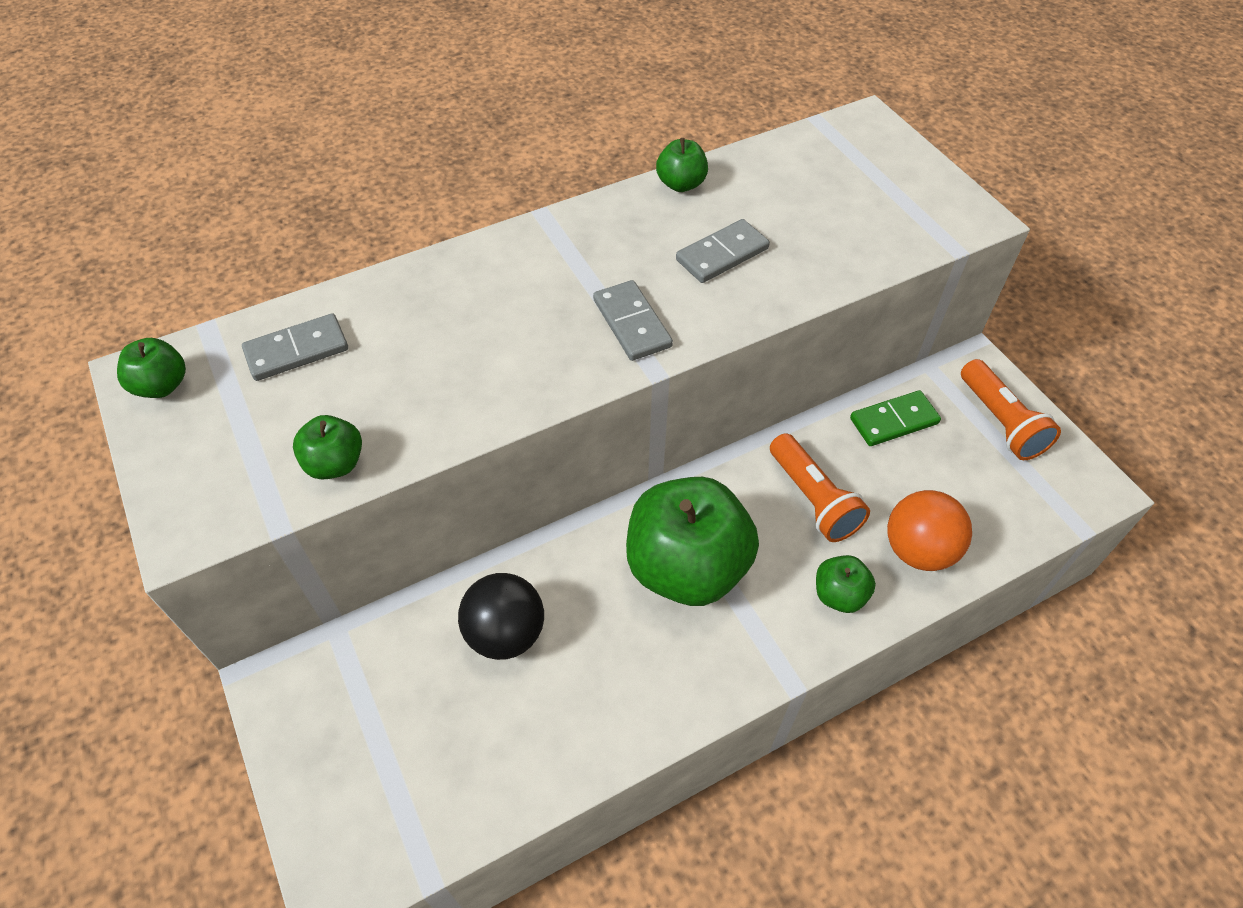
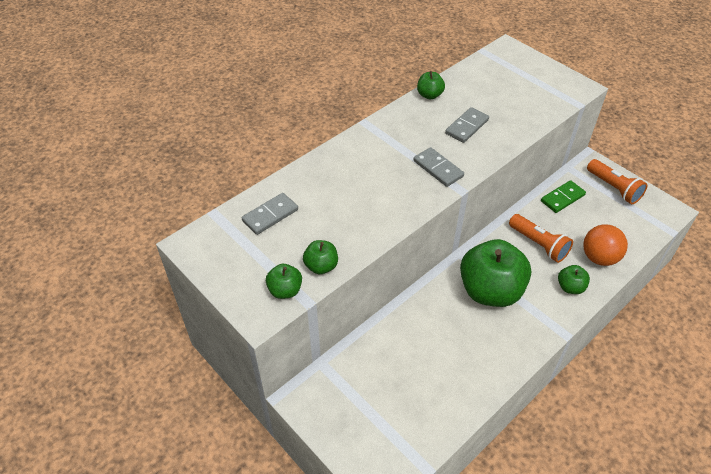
camera: 15 degrees left, 5 degrees down
(162, 386) = (206, 247): green apple -> green apple (285, 290)
(505, 633) = (412, 344): black ball -> none

